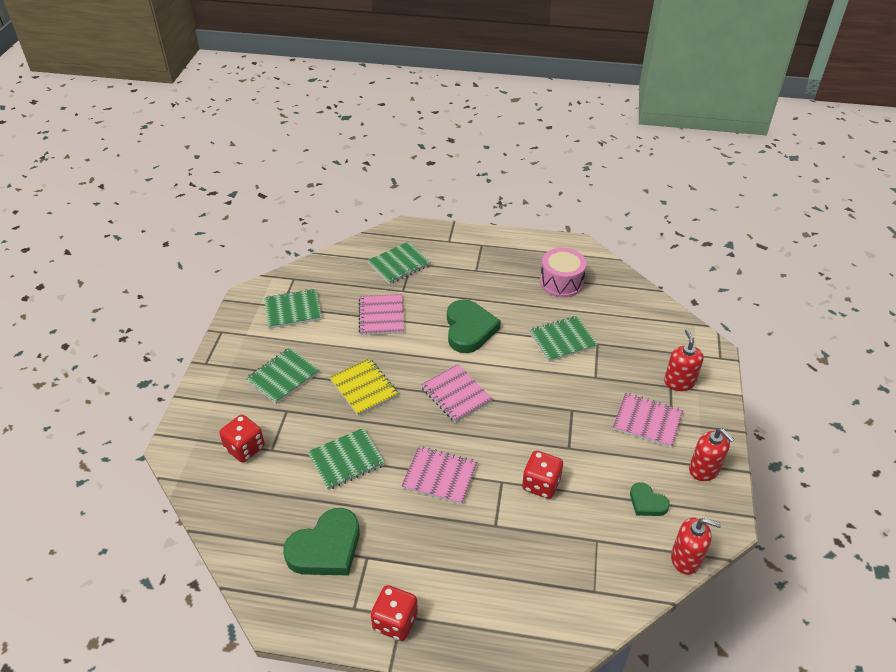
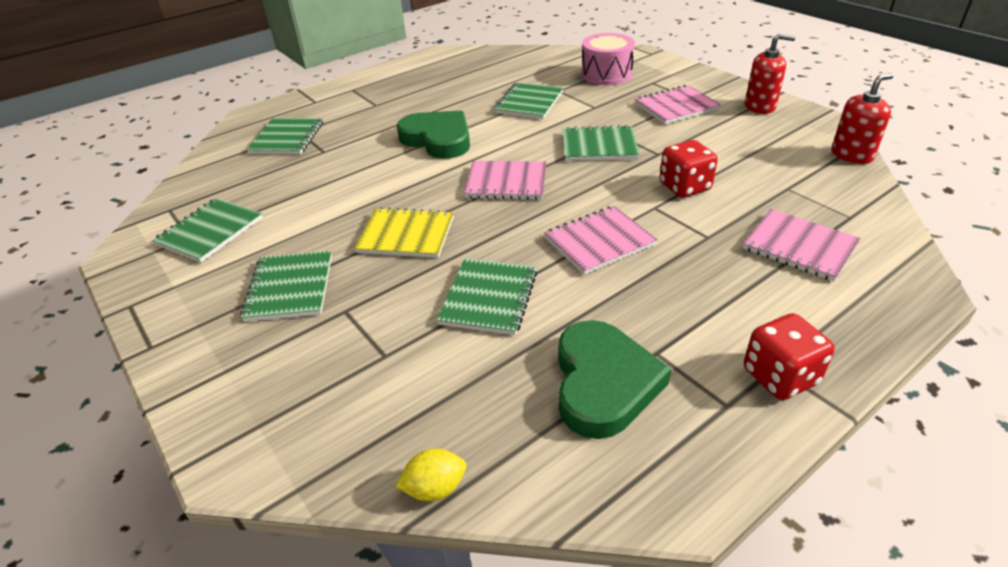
camera: 45 degrees left, 5 degrees down
(214, 526) = (435, 488): none -> yellow lemon
(245, 448) = (346, 380): red dice -> none
(381, 316) = (331, 178): pink notebook -> pink notebook (799, 246)
(545, 411) = (599, 146): none -> green notebook
(561, 282) = (465, 76): pink drum -> pink drum (606, 74)
(647, 502) = (768, 145): green heart -> none
(679, 382) = (653, 77): red soap dispenser -> none

